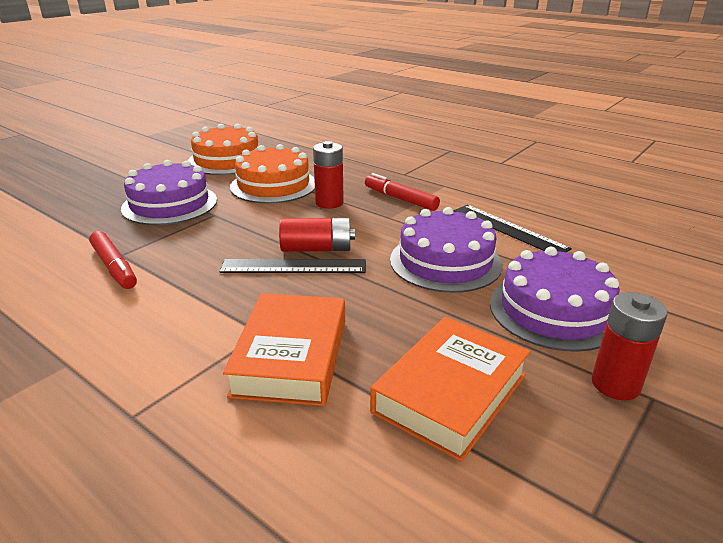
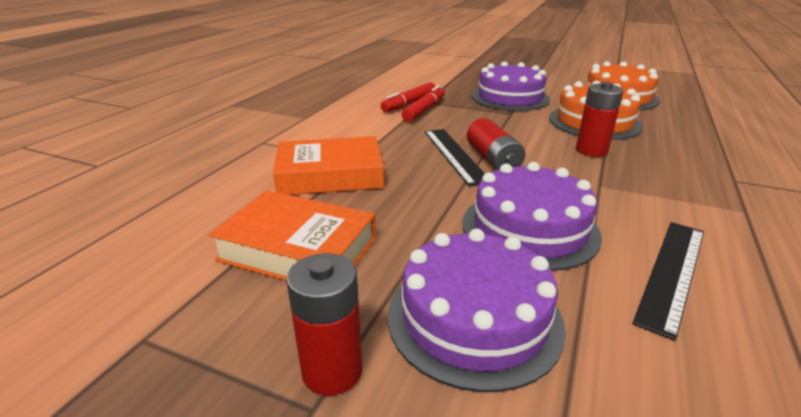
camera: 75 degrees right, 0 degrees up
(400, 199) = (655, 185): red marker -> red marker (424, 110)

